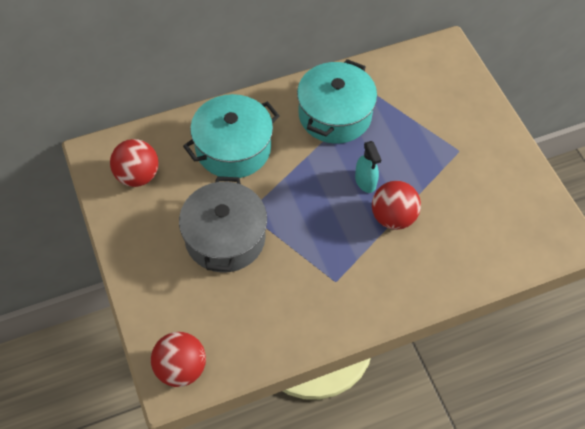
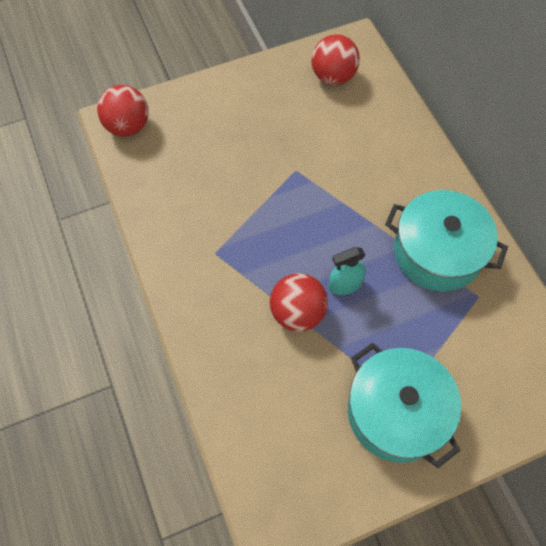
camera: 90 degrees right, 5 degrees up
(225, 238) = (265, 152): grey pot -> none
(233, 148) = (376, 153): turquoise pot -> turquoise pot (396, 412)

